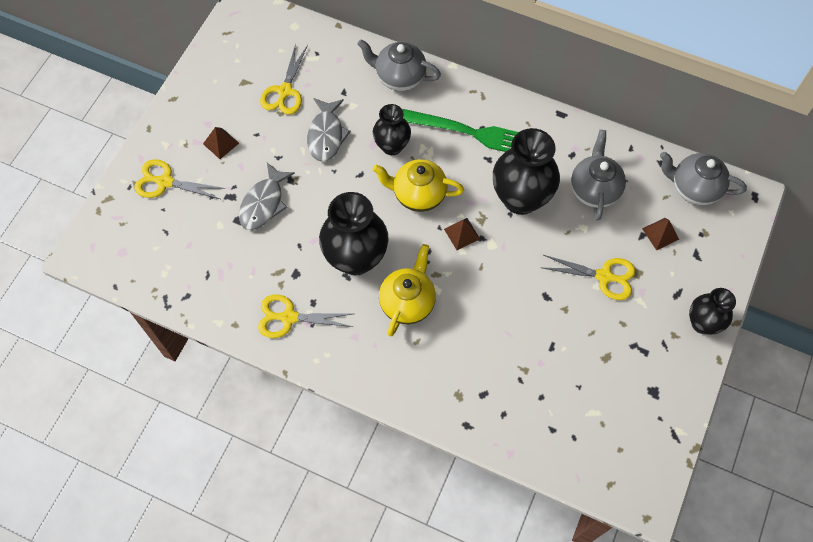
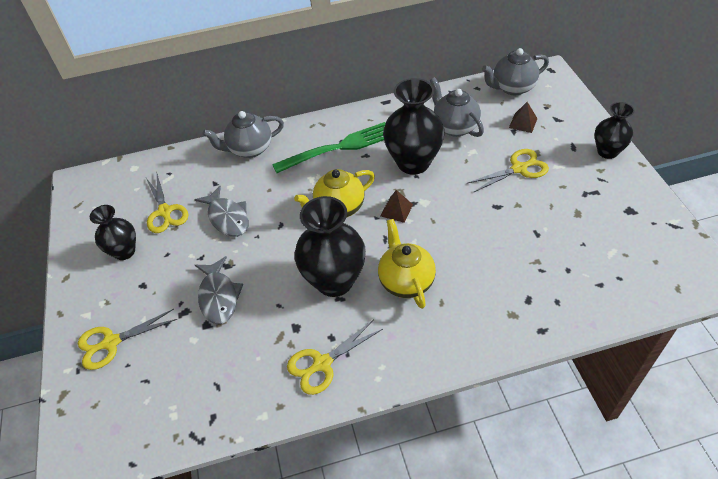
camera: 35 degrees left, 15 degrees down
(221, 143) = (140, 280): brown pyramid -> none
(392, 146) = (287, 192): black vase -> black vase (124, 251)

